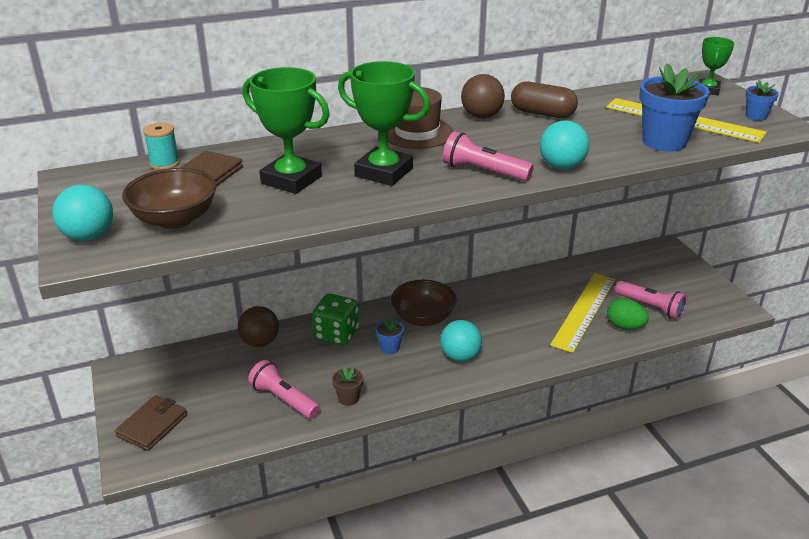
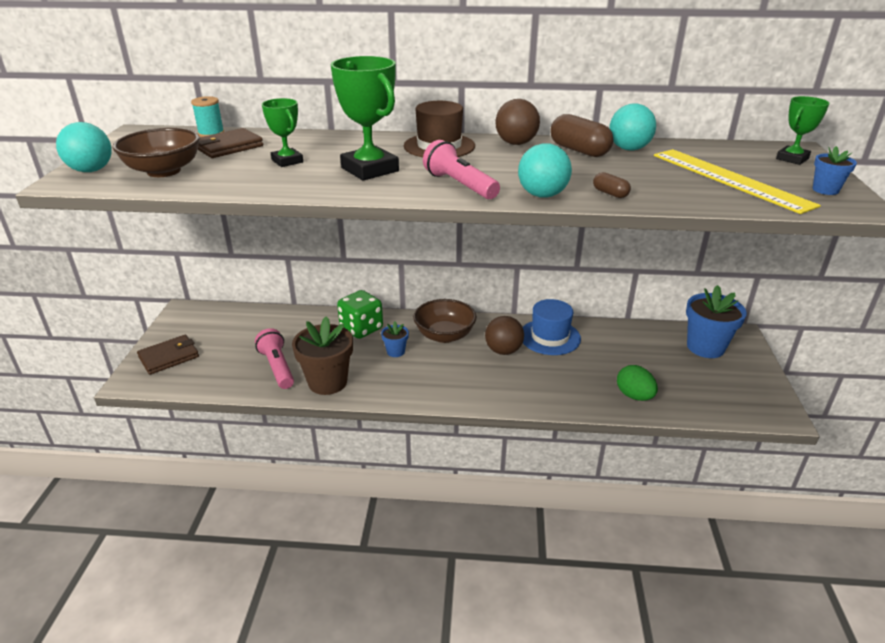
camera: 25 degrees right, 0 degrees up
(260, 342) = (298, 318): brown ball -> brown ball (503, 350)
(291, 180) = (287, 161): green trophy -> green trophy, size x0.58
(348, 398) = (327, 382): brown flower pot -> brown flower pot, size x2.01
(460, 356) = (450, 376): turquoise ball -> turquoise ball (629, 149)
(518, 293) = (550, 337): none -> blue hat
(584, 311) = (602, 370): yellow ruler -> none
(611, 153) = (610, 193): none -> brown capsule
(650, 307) = (677, 386): pink flashlight -> none
(664, 142) = (682, 194): blue flower pot -> blue flower pot (705, 347)

